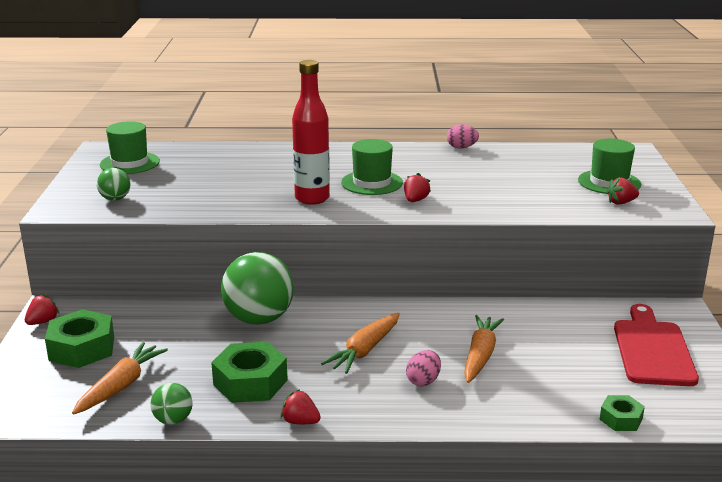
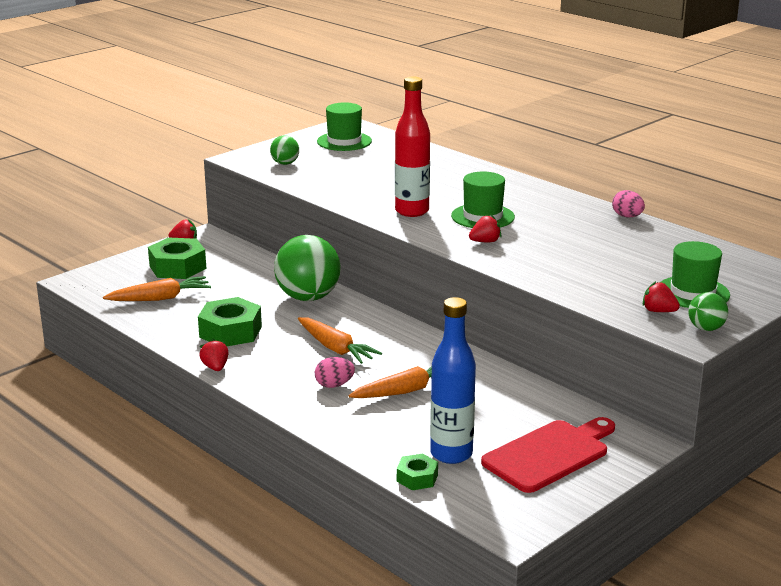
camera: 45 degrees right, 0 degrees up
(173, 420) = (152, 330): green ball -> green ball (706, 328)
(365, 350) = (335, 348): orange carrot -> orange carrot turned 120 degrees counterclockwise
(602, 386) = (451, 454): none -> blue bottle

